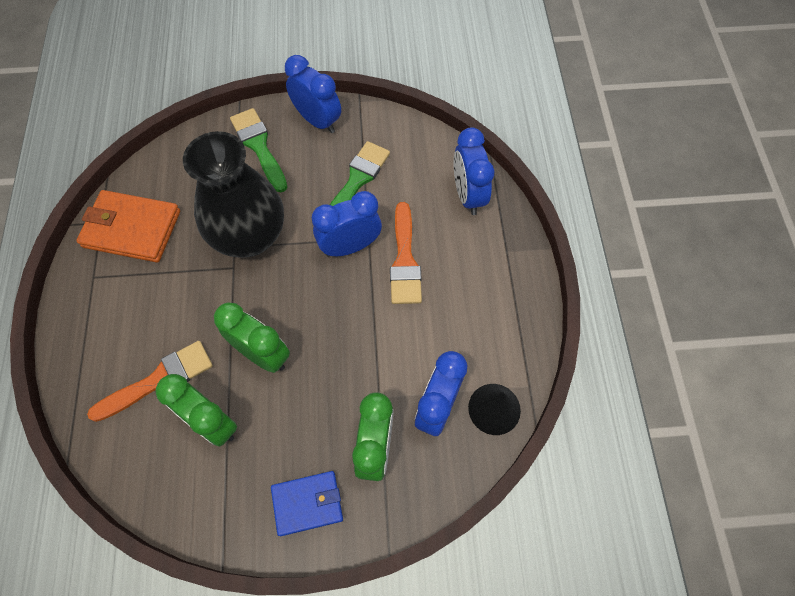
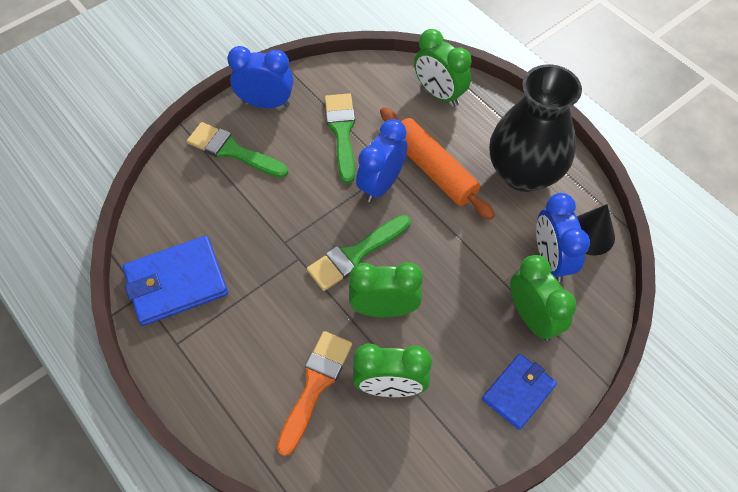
camera: 35 degrees left, 5 degrees down
(132, 229) = (177, 282): orange wallet -> blue wallet
(250, 236) = (290, 226): black vase -> black vase (523, 173)
(278, 293) = (355, 254): none -> green brush
(404, 260) = (433, 169): orange brush -> orange rolling pin
(468, 195) = (439, 94): blue clock -> green clock

